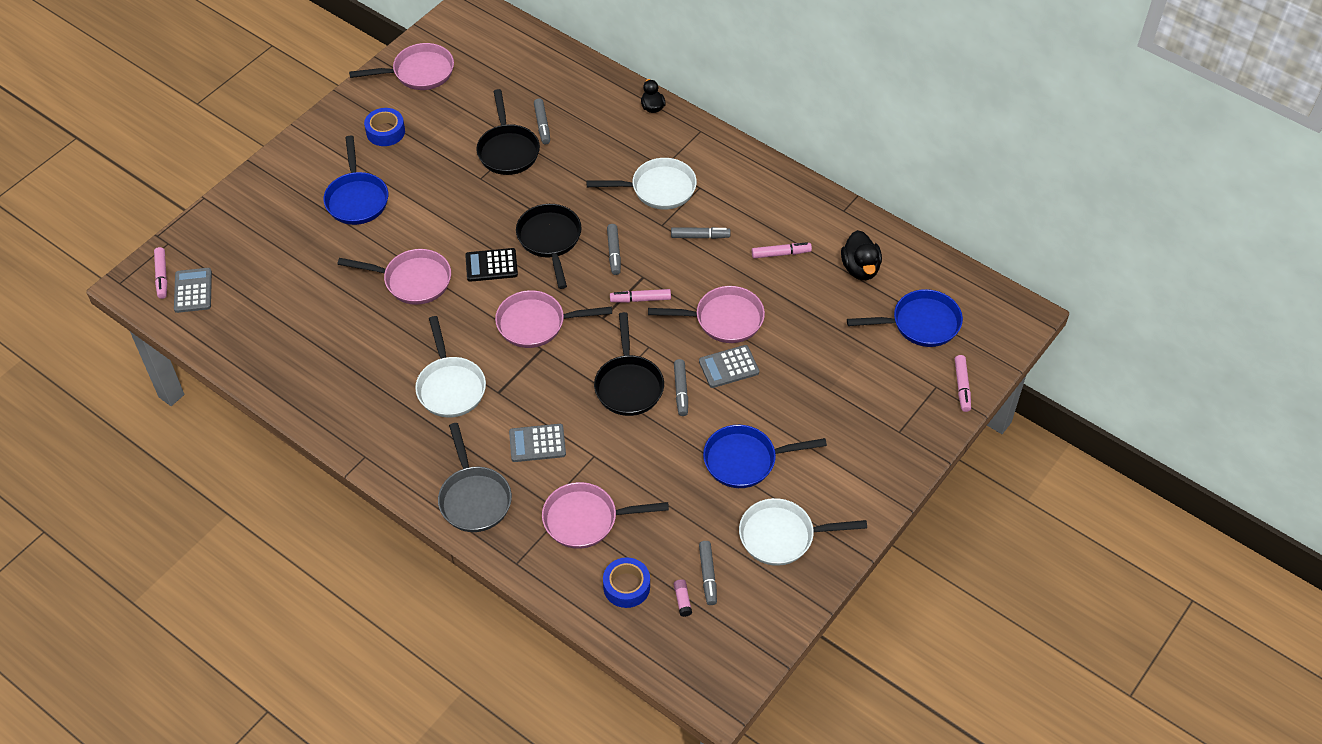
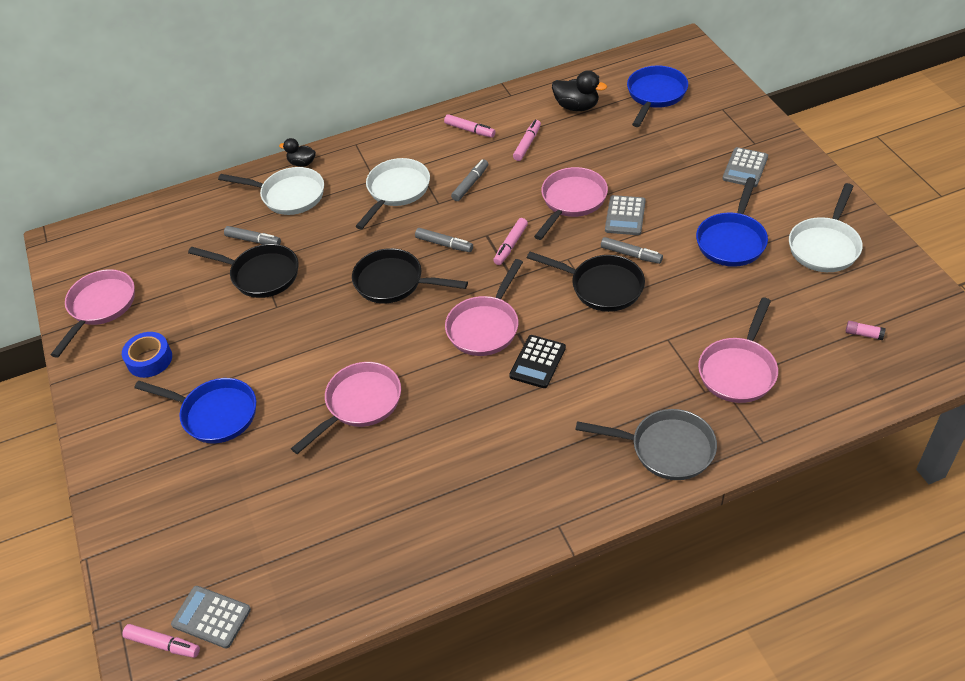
camera: 55 degrees left, 5 degrees down
(450, 387) = (516, 420): white pan -> white pan (289, 195)
(491, 265) = (390, 335): black calculator -> black calculator (537, 362)
(537, 443) = (628, 375): grey calculator -> grey calculator (745, 168)
(626, 586) = (830, 368): blue tape -> none
(708, 575) = (844, 308): grey marker -> none
(962, 386) = (731, 96): pink marker -> pink marker (470, 130)

